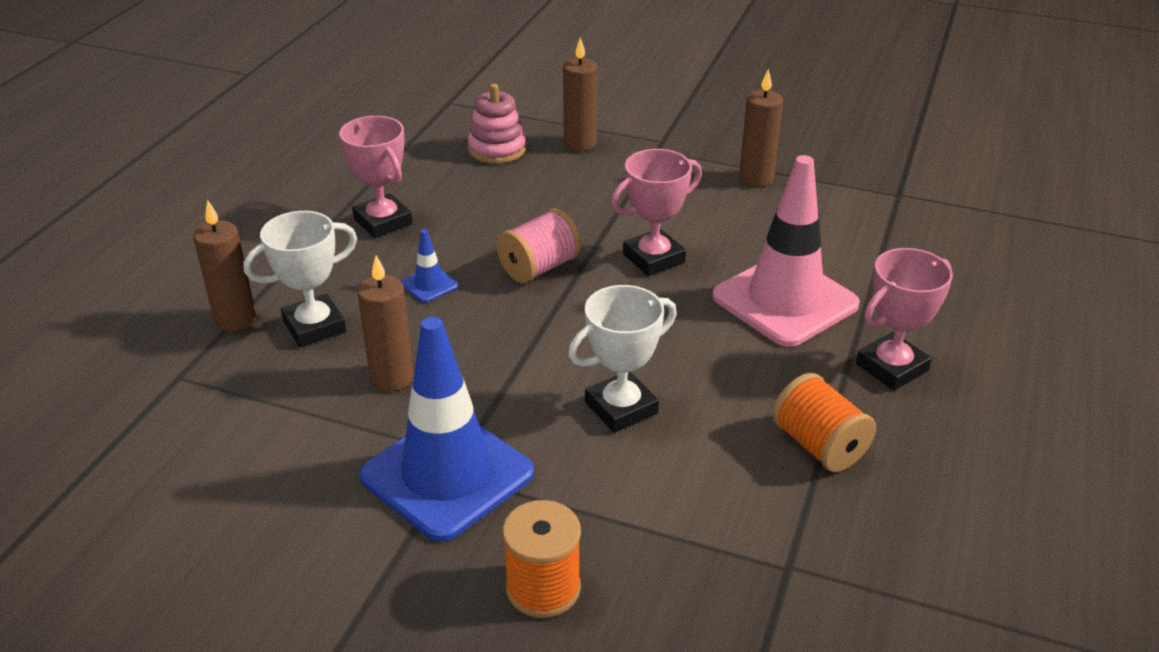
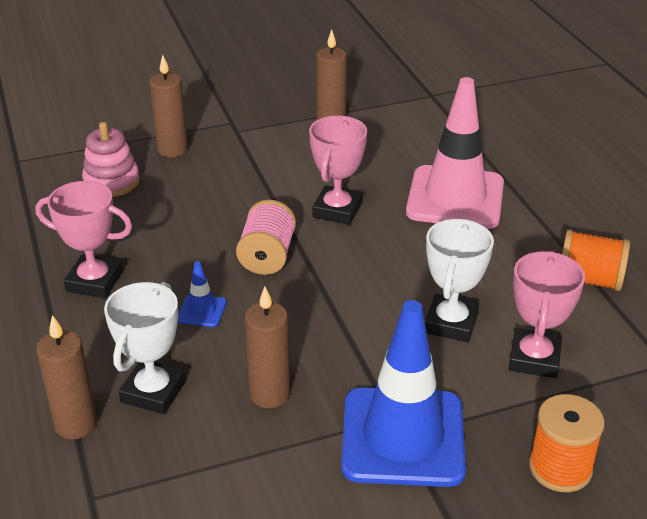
camera: 40 degrees left, 0 degrees up
(892, 367) = (565, 209): pink trophy -> pink trophy (534, 358)

